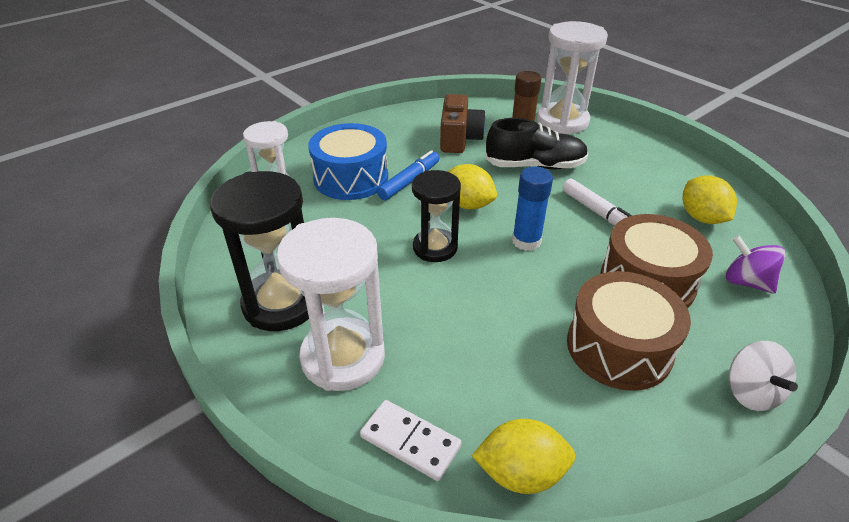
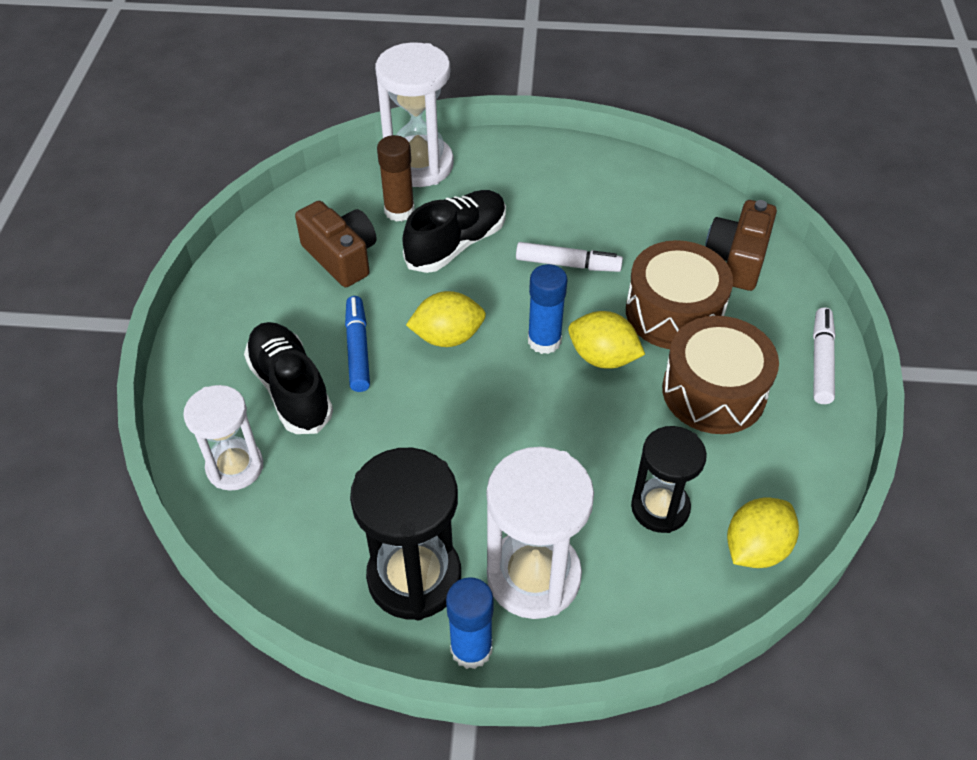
camera: 45 degrees left, 10 degrees up
(254, 364) = (471, 649): none -> blue glue stick
(351, 178) = (290, 389): blue drum -> black shoe
(410, 441) = (665, 594): white domino -> none
(435, 248) = (476, 408): black hourglass -> black hourglass (660, 508)
(701, 218) = (650, 212): yellow lemon -> yellow lemon (602, 357)
(746, 282) = (737, 260): purple spinning top -> brown camera
(750, 392) = (821, 361): white spinning top -> white marker

